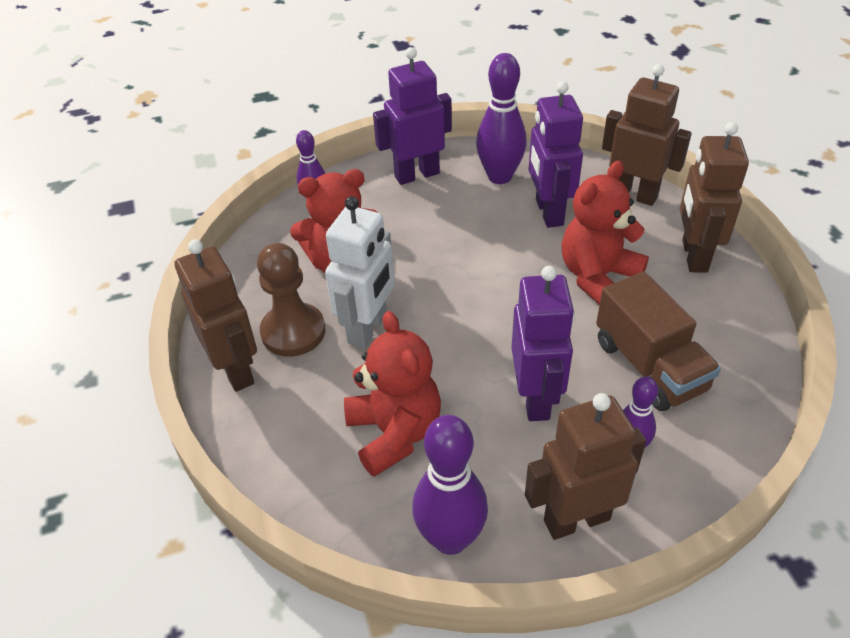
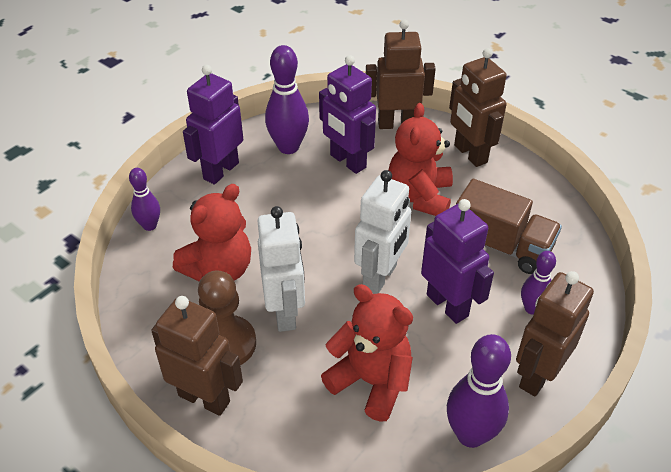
camera: 35 degrees left, 0 degrees up
(488, 338) = (380, 277): none -> white robot

